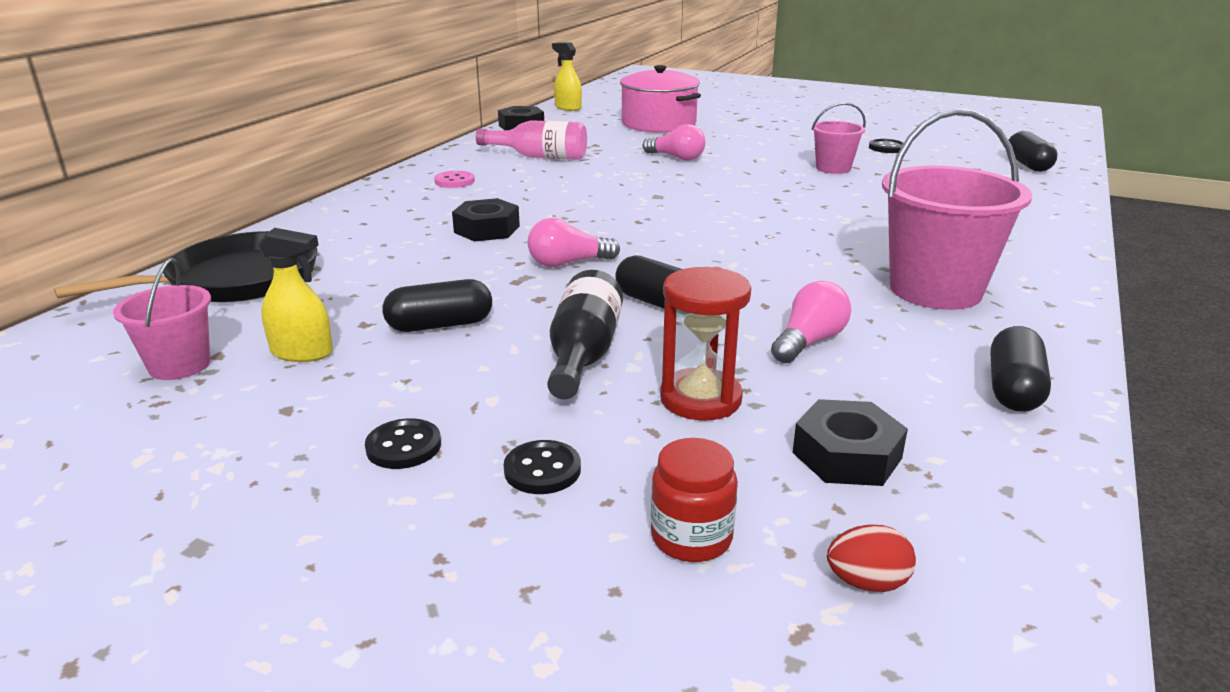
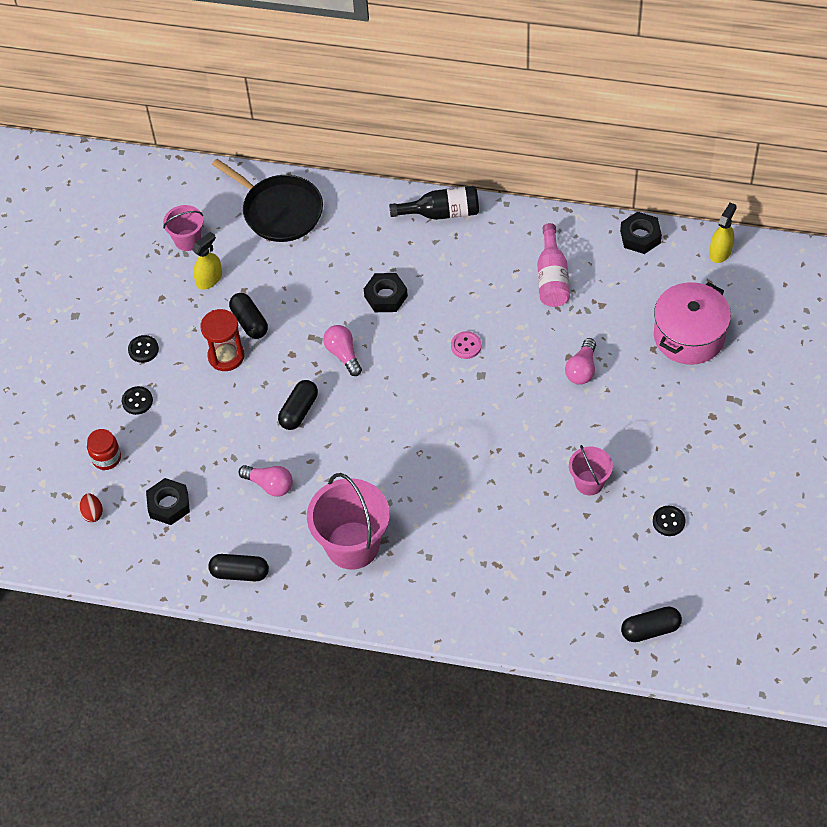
camera: 80 degrees right, 30 degrees up
(302, 352) = (209, 279): yellow spray bottle -> yellow spray bottle turned 135 degrees counterclockwise
(454, 181) = (474, 245): pink button -> pink button (466, 346)
(583, 355) = (233, 391): black bottle -> black bottle (441, 213)
(700, 399) = (202, 446): red hourglass -> red hourglass (226, 356)

